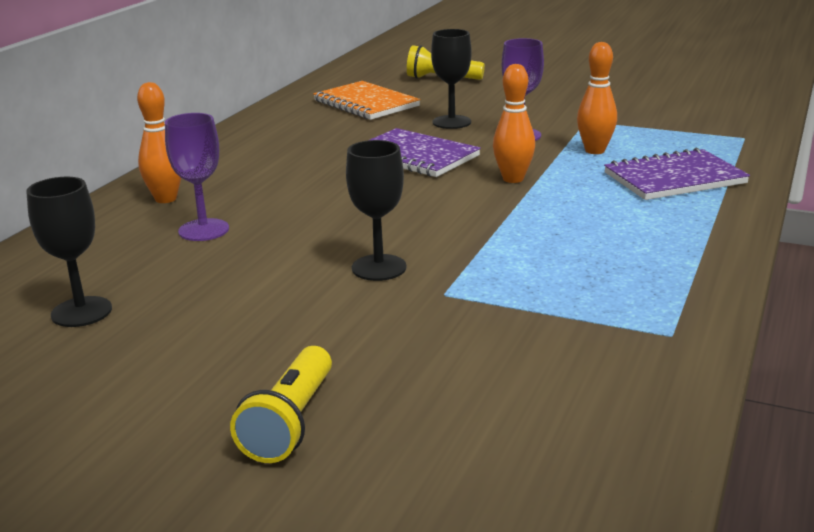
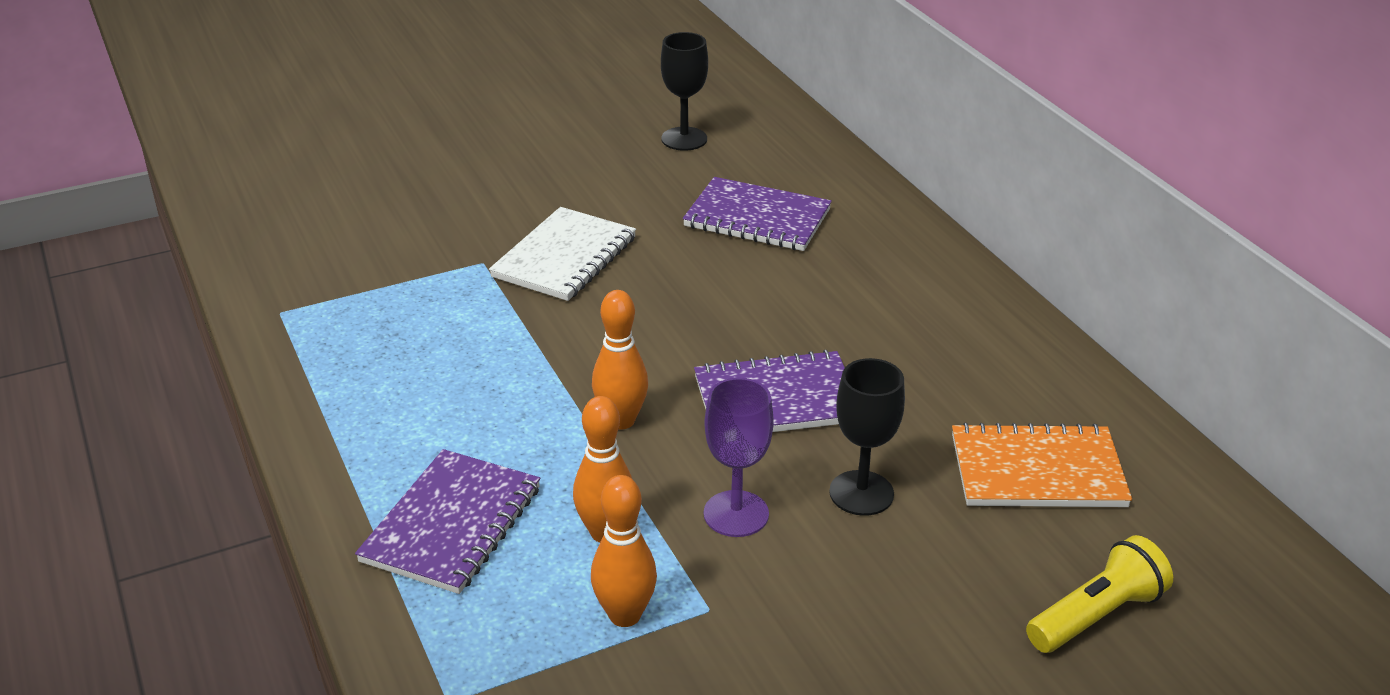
camera: 130 degrees right, 10 degrees up
(166, 199) = (859, 225): orange bowling pin -> orange bowling pin (625, 615)
(203, 230) = (757, 218): purple goblet -> purple notebook
(290, 422) = (445, 155): yellow flashlight -> none
(379, 268) = (564, 257): black goblet -> white notebook

